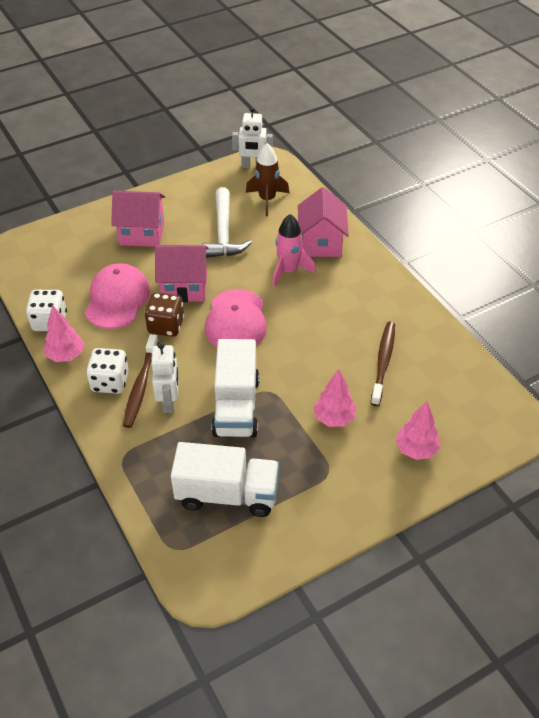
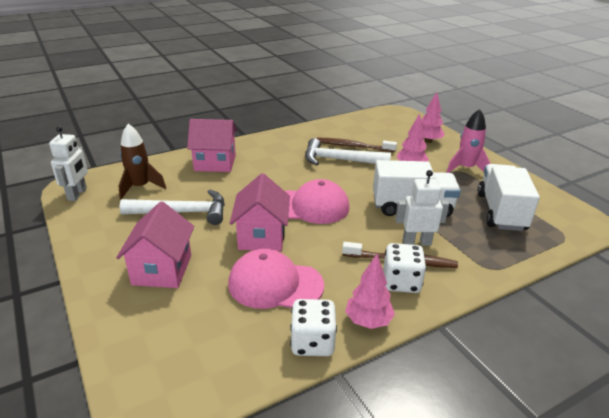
camera: 90 degrees left, 15 degrees down
(166, 326) = (318, 247): brown dice -> none
(288, 271) = (248, 179): pink rocket -> pink rocket (466, 168)
(342, 348) = (340, 160): none -> white hammer

